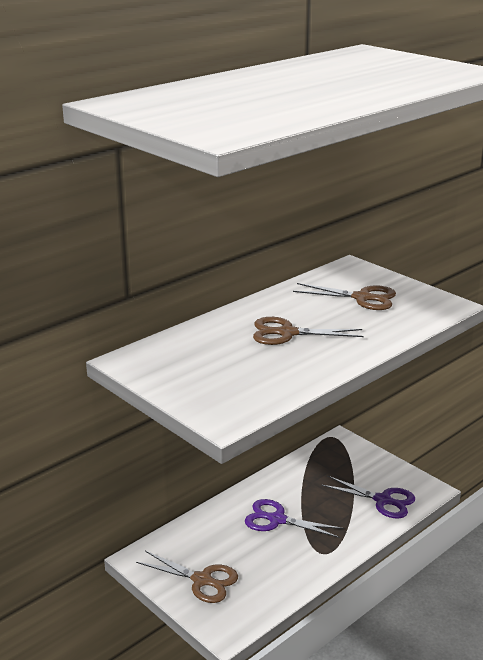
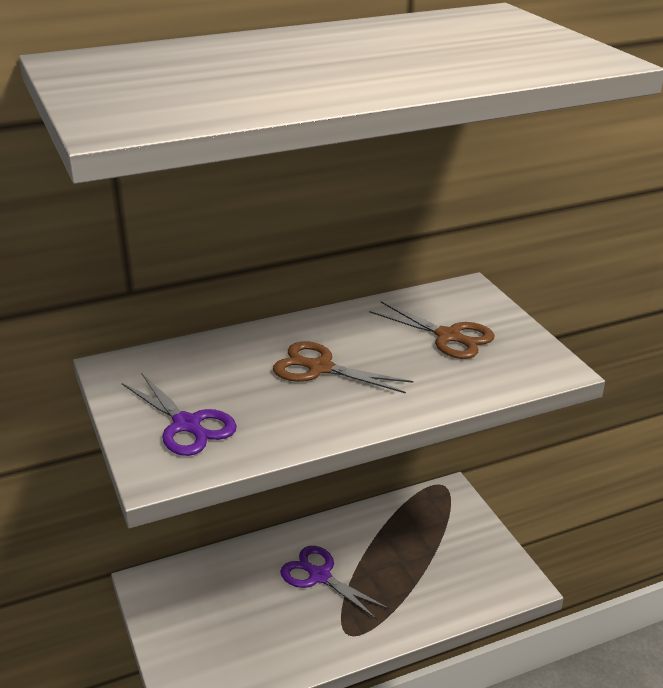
camera: 20 degrees right, 5 degrees up
(202, 580) = (195, 629): brown scissors -> none
(383, 500) = (458, 584): purple scissors -> purple scissors (187, 425)

